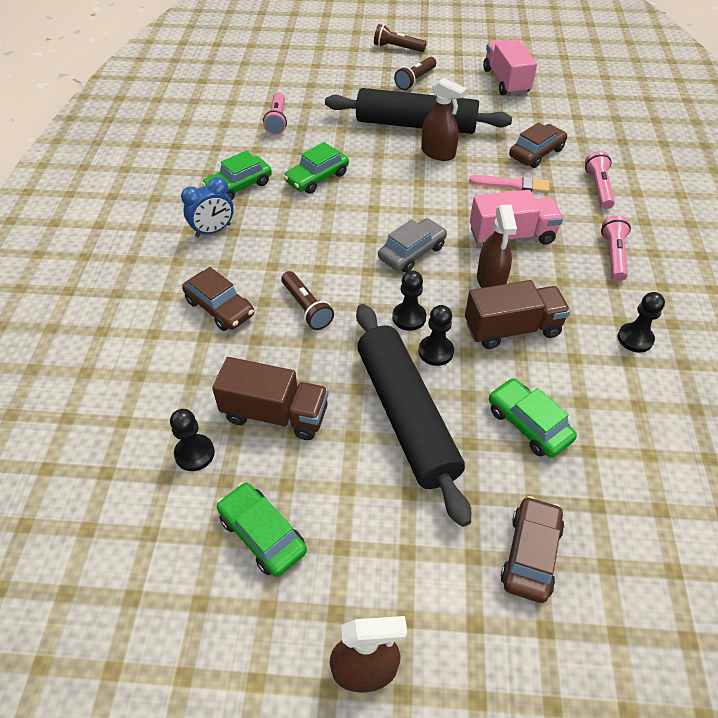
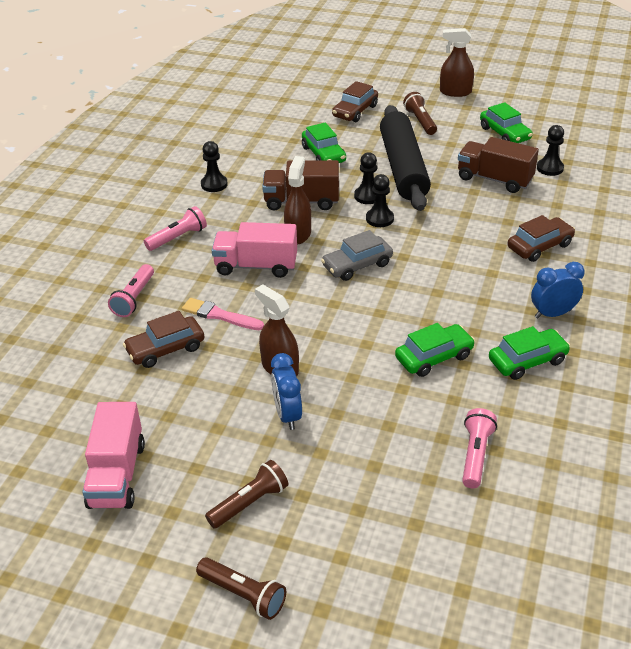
camera: 165 degrees left, 10 degrees down
(220, 308) = (539, 246): brown car -> brown car turned 90 degrees clockwise
(306, 308) = (463, 236): brown flashlight -> brown flashlight (420, 121)
(415, 125) = (287, 415): black rolling pin -> blue clock
(613, 255) = (178, 238): pink flashlight -> pink flashlight turned 150 degrees counterclockwise

